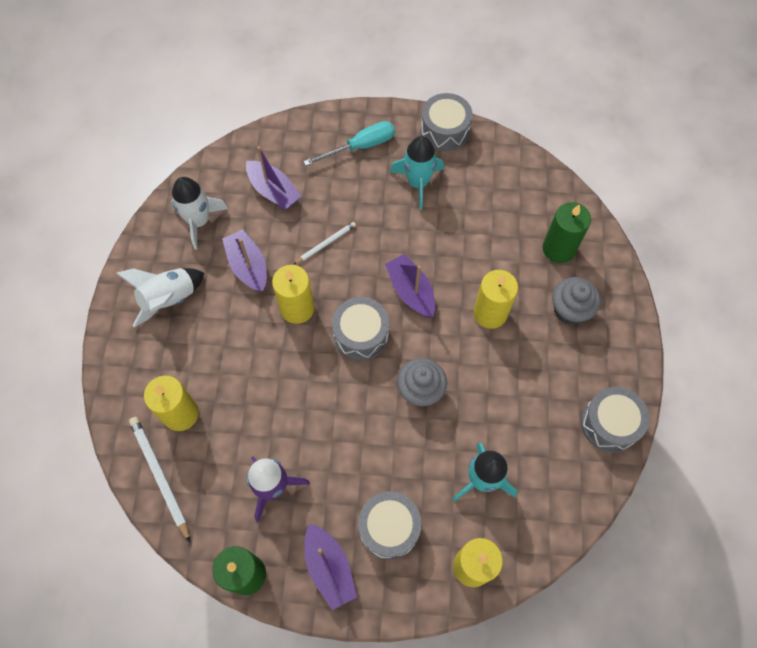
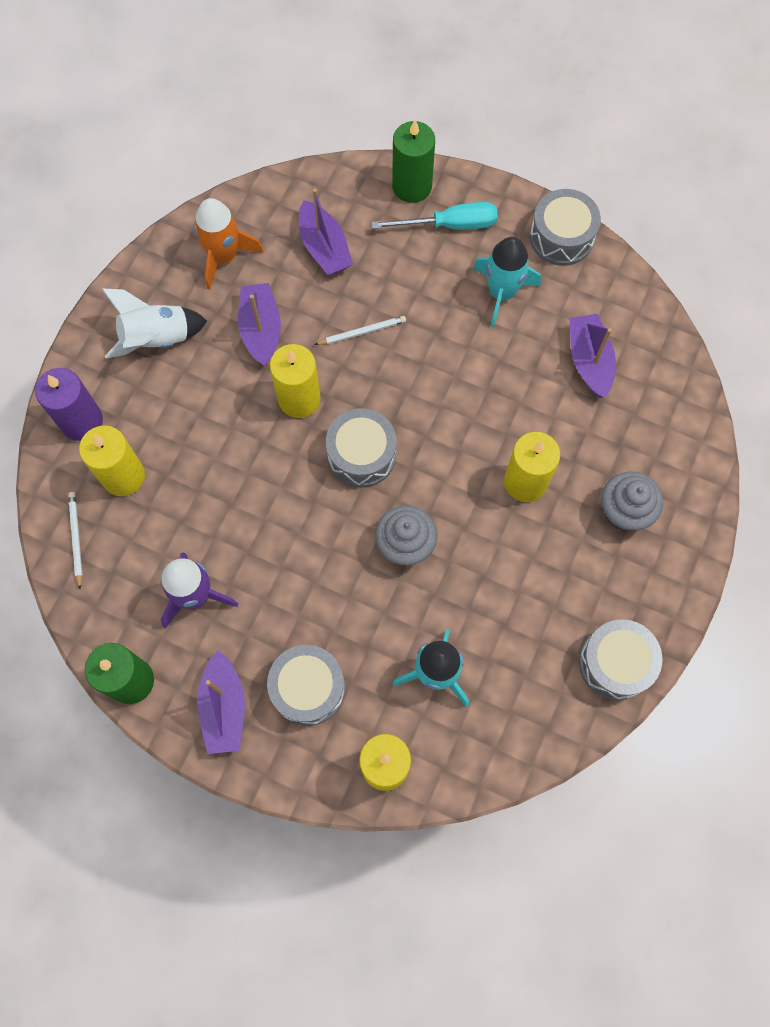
camera: 20 degrees right, 5 degrees up
(131, 382) = (82, 421): none -> purple candle
(160, 476) = (76, 539): white pencil -> white pencil, size x0.61
(199, 221) = (224, 256): white rocket -> orange rocket
(411, 291) = (440, 423): purple boat -> purple boat (589, 361)
(558, 249) = (642, 431): green candle -> green candle (412, 186)

